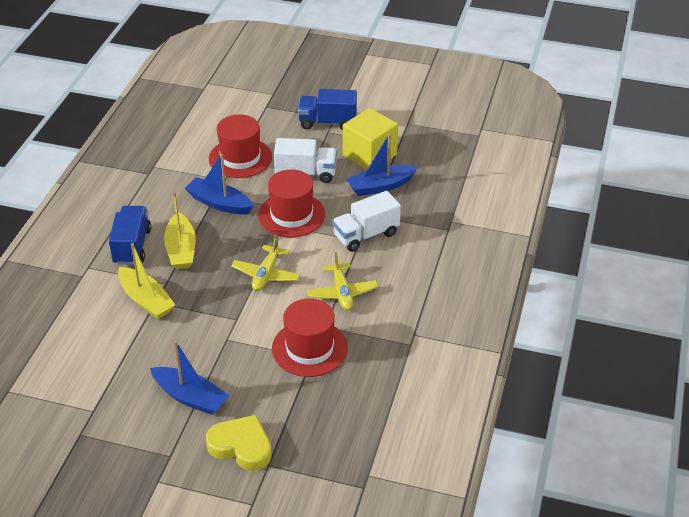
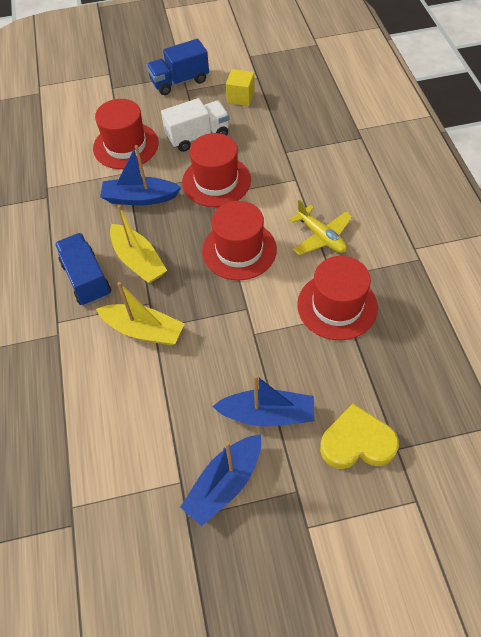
camera: 25 degrees left, 15 degrees up
(266, 274) = (239, 250): yellow plane -> red hat
(366, 235) = (297, 172): white truck -> none
(369, 155) = (241, 97): yellow cube -> yellow cube, size x0.60
(380, 186) = (273, 122): blue boat -> blue boat (225, 483)

